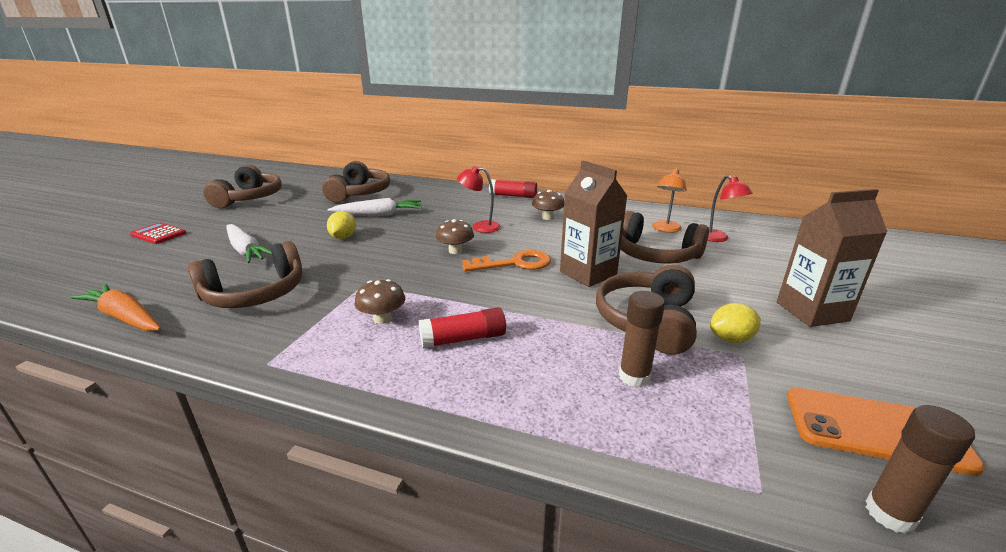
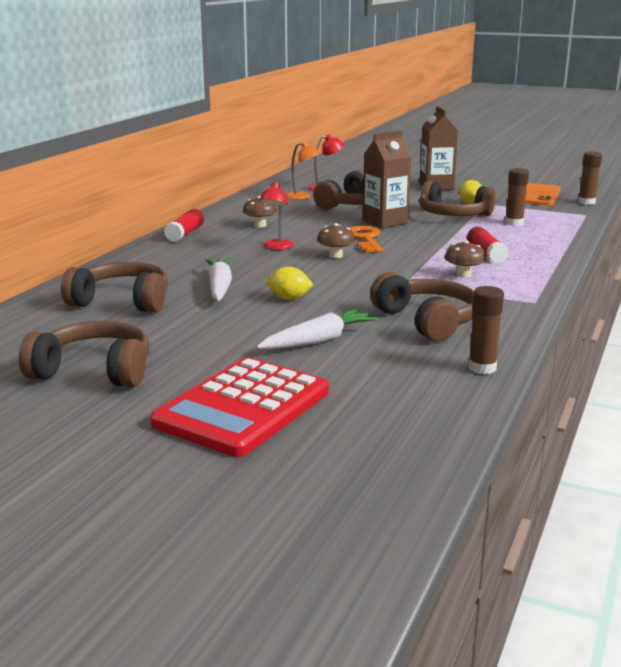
camera: 85 degrees left, 5 degrees down
(125, 317) = (482, 368): orange carrot -> brown glue stick
(158, 234) = (243, 407): red calculator -> red calculator, size x2.21

